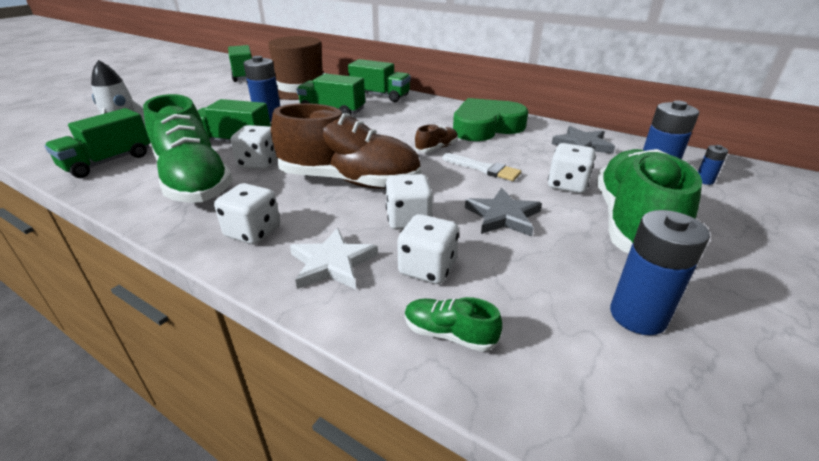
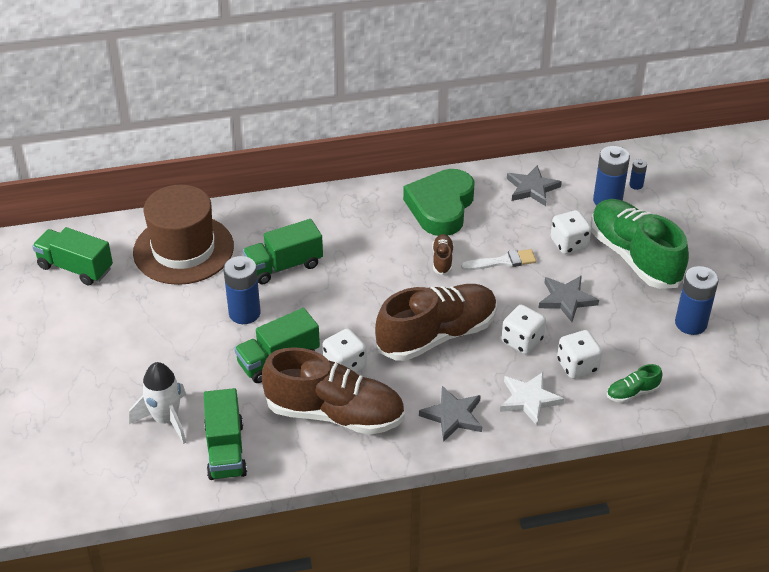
camera: 45 degrees left, 10 degrees up
(194, 181) = (335, 414): green shoe -> brown shoe
(253, 232) = (453, 416): white dice -> grey star
(380, 96) = (286, 214): green truck -> none

